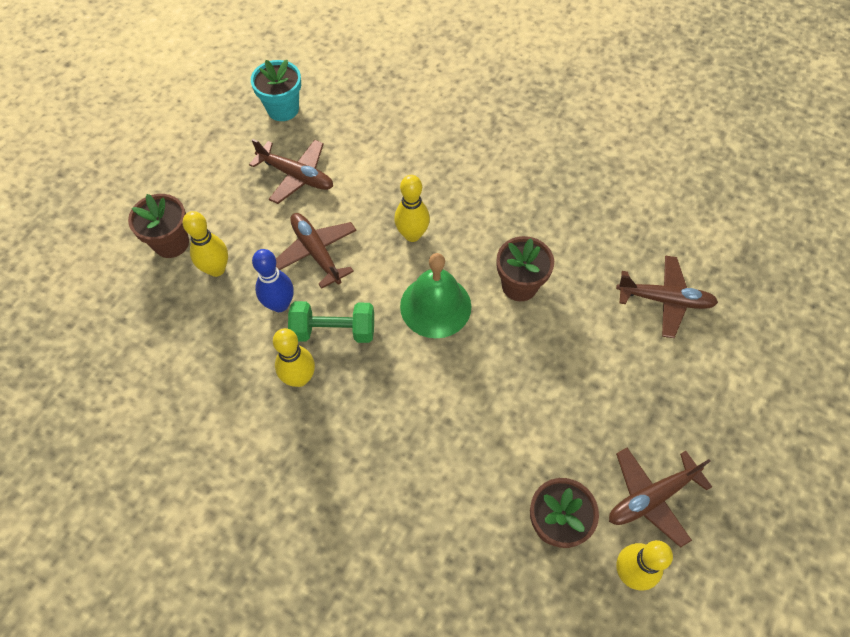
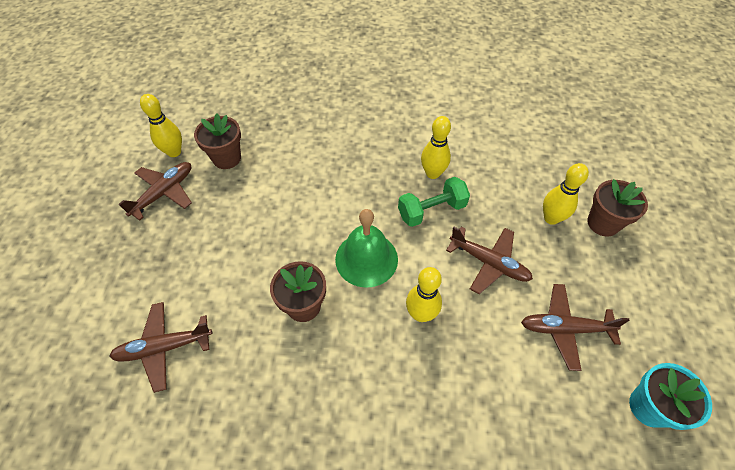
camera: 155 degrees right, 5 degrees down
(280, 304) = (484, 212): blue bowling pin -> none

